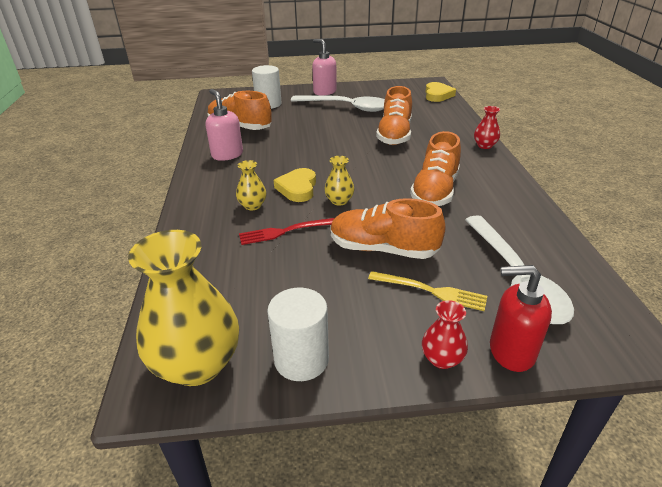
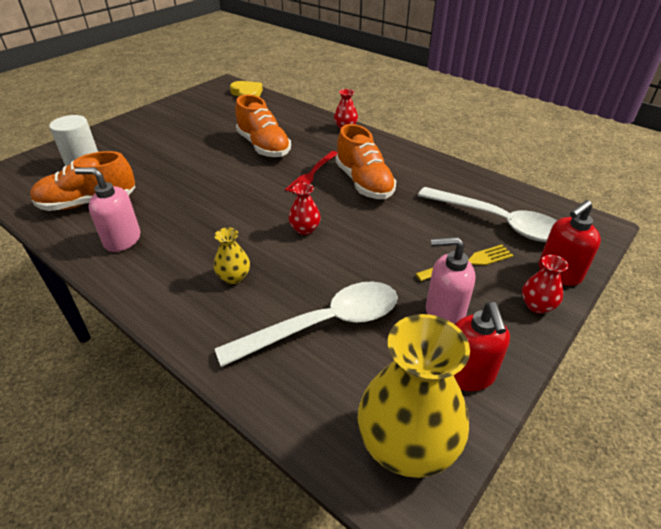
camera: 45 degrees left, 5 degrees up
(285, 231) = (301, 283): red fork -> red fork (312, 174)
(297, 188) = (251, 237): yellow heart -> none
(301, 359) = (467, 375): white cylinder -> red soap dispenser
(324, 92) = (130, 127): pink soap dispenser -> pink soap dispenser (444, 313)
(339, 201) = (305, 229): yellow vase -> red vase
(347, 107) = (179, 135): white spoon -> white spoon (324, 324)
(383, 249) = (395, 251): orange shoe -> none

